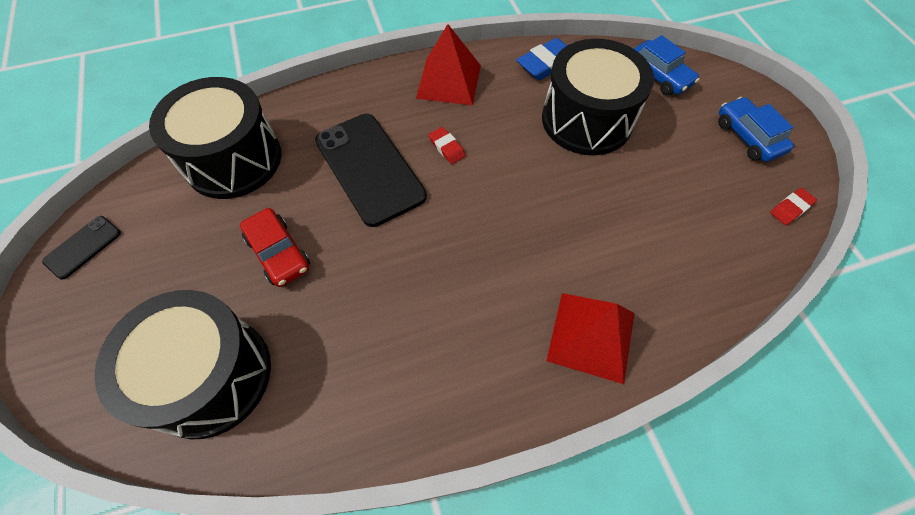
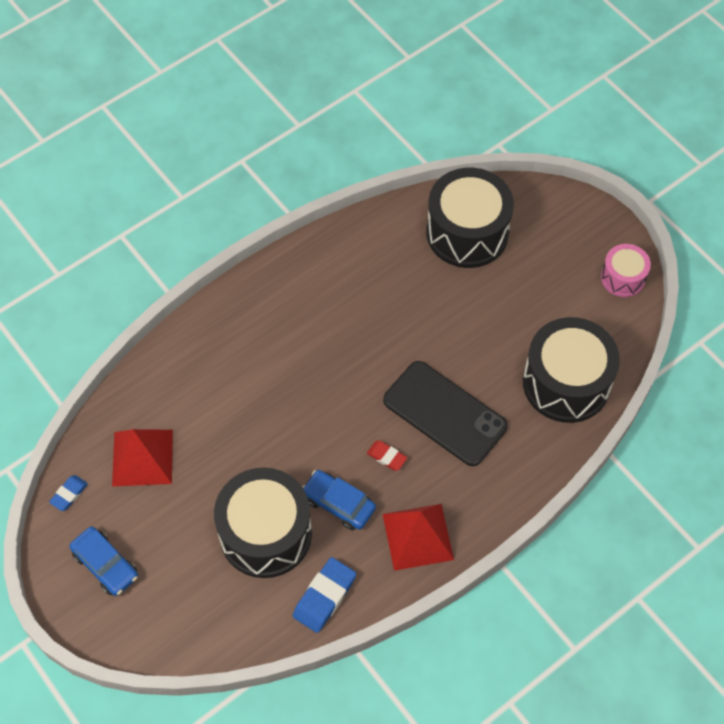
camera: 160 degrees right, 0 degrees up
(83, 247) = (623, 278): black phone -> pink drum
(279, 253) = (475, 320): red car -> none
(591, 336) = (221, 336): red pyramid -> red pyramid (142, 457)
(658, 76) = (201, 620): blue car -> blue car (338, 503)
(790, 208) = (69, 494): red eraser -> blue eraser

